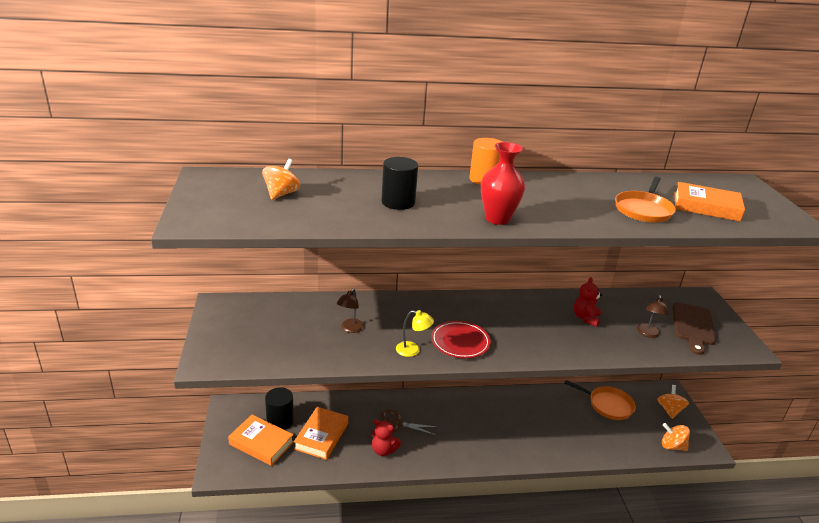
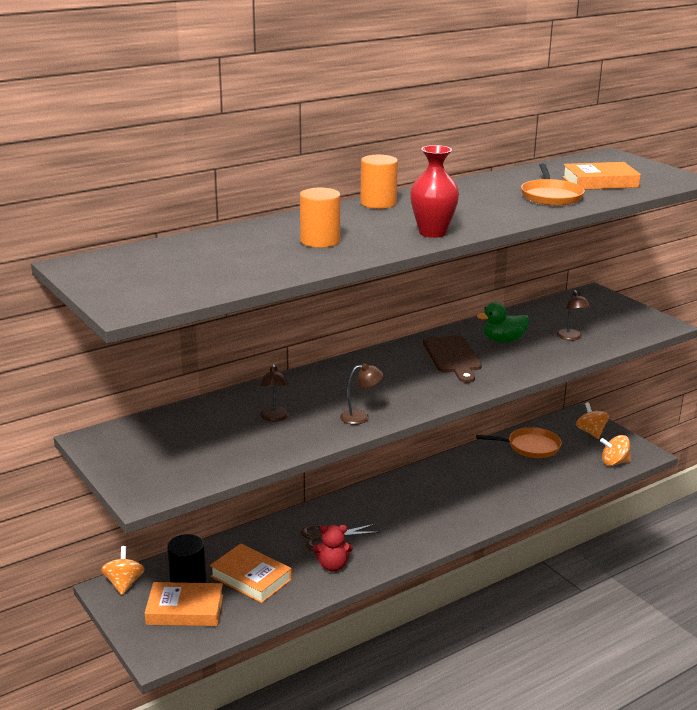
camera: 25 degrees left, 5 degrees down
(281, 194) = (188, 261): orange spinning top -> orange spinning top (124, 584)
(321, 436) = (251, 578): orange book -> orange book turned 45 degrees counterclockwise
(398, 202) = (320, 241): black cylinder -> orange cylinder
(413, 350) = (361, 417): yellow lamp -> brown lamp
(460, 342) = (401, 396): red plate -> none
(585, 318) = (503, 340): red teddy bear -> green duck
(693, 326) = (604, 320): brown cutting board -> brown cutting board (452, 357)

